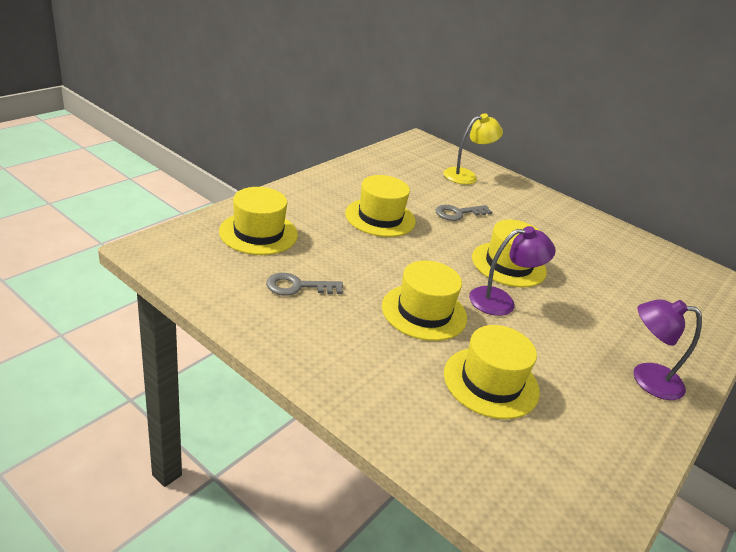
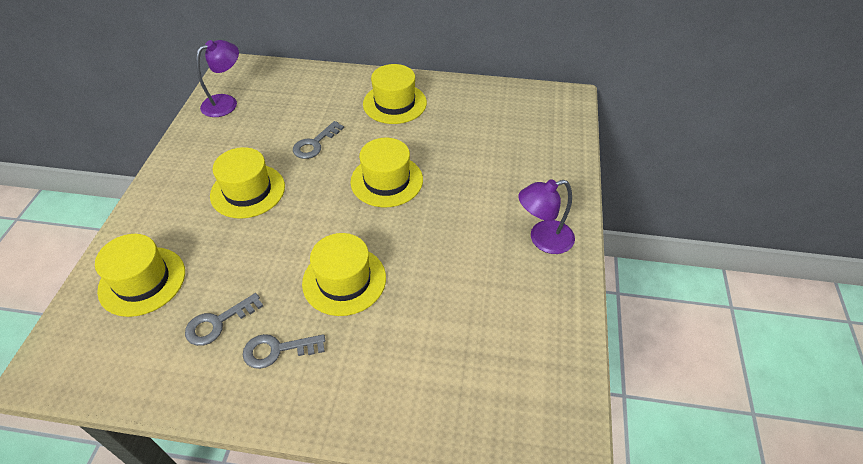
camera: 25 degrees left, 15 degrees up
(333, 328) = (277, 350): none -> grey key
(466, 175) = (298, 91): yellow lamp -> none
(491, 382) = (434, 321): yellow hat -> yellow hat (394, 103)
(501, 301) = (400, 227): purple lamp -> purple lamp (226, 102)

